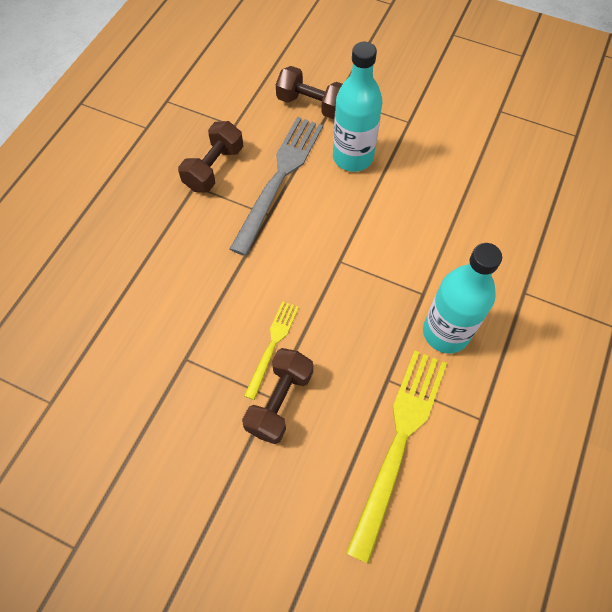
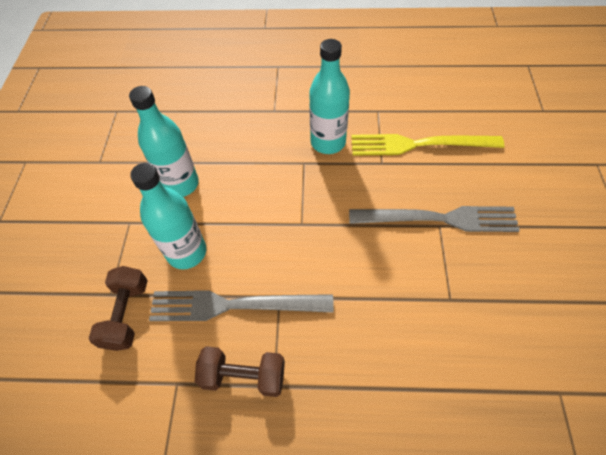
camera: 110 degrees left, 5 degrees down
(272, 345) = (400, 241): yellow fork -> none
(279, 401) = (439, 219): brown dumbbell -> grey fork
(440, 170) = (180, 184): none -> turquoise bottle

